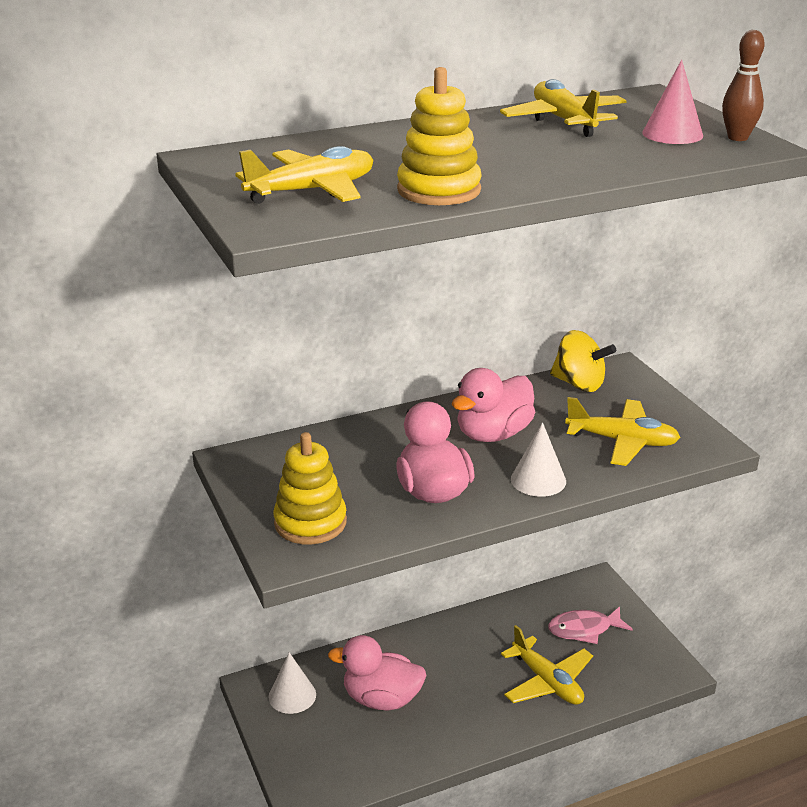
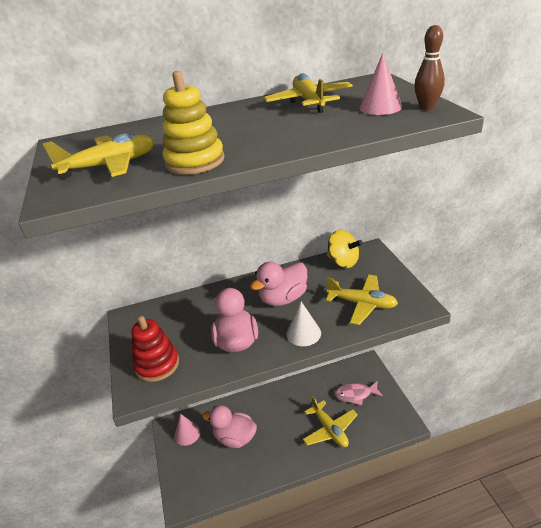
camera: 10 degrees right, 5 degrees up
(292, 695) = (187, 433): white cone -> pink cone
(310, 522) = (157, 364): yellow stacking toy -> red stacking toy

